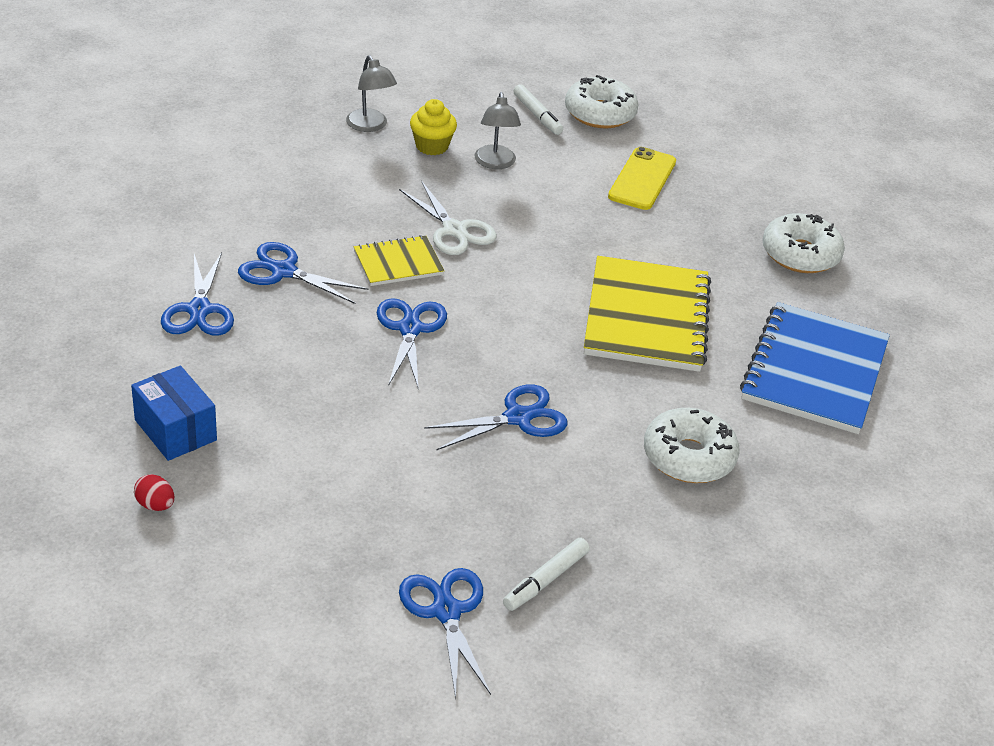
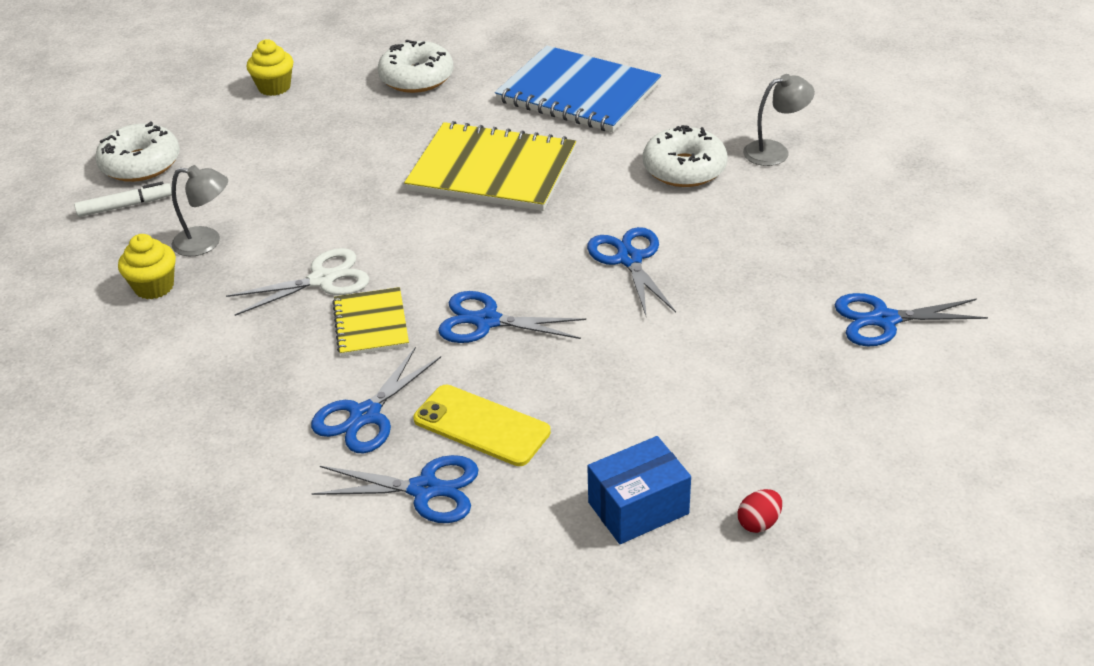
camera: 75 degrees left, 0 degrees up
(370, 126) = (90, 334): grey lamp -> grey lamp (775, 151)
(545, 580) = (839, 260): white marker -> none
(642, 179) = (271, 150): yellow phone -> yellow phone (481, 426)
(748, 168) = (274, 87): none -> yellow cupcake

